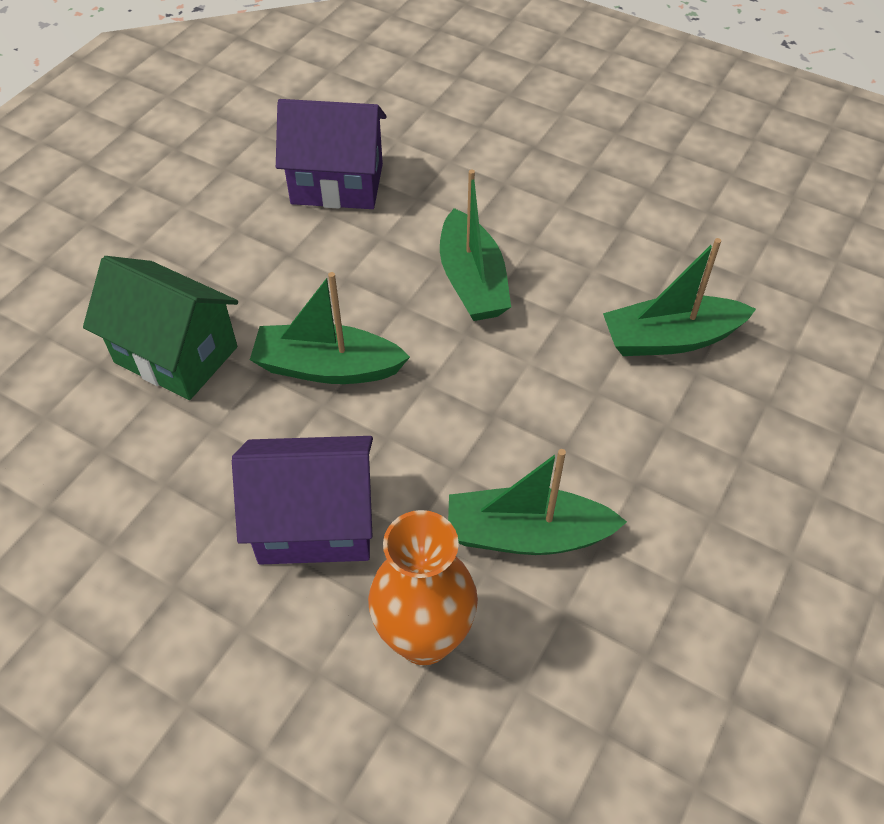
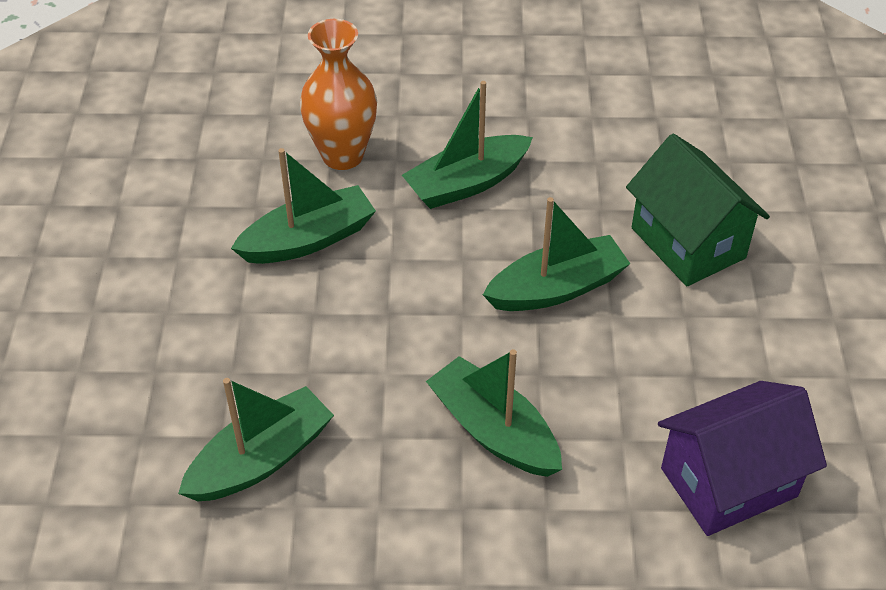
camera: 150 degrees right, 5 degrees down
(176, 354) = (688, 243): green house -> green house turned 60 degrees clockwise
(315, 523) = (467, 183): purple house -> green boat

